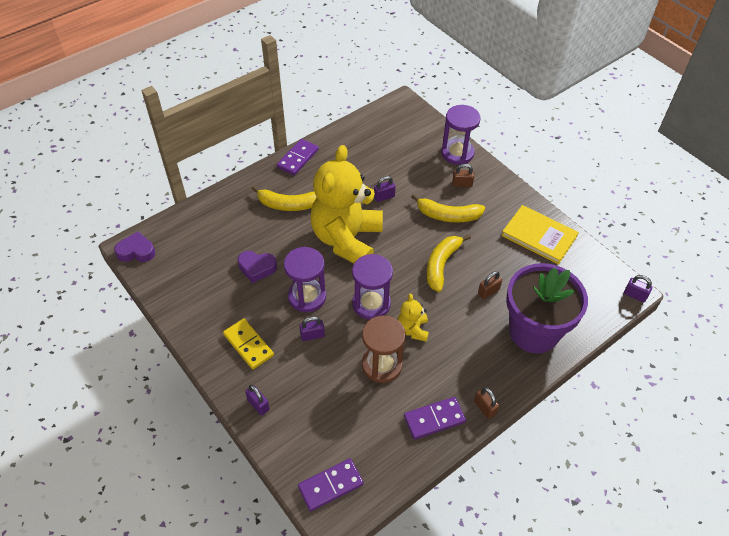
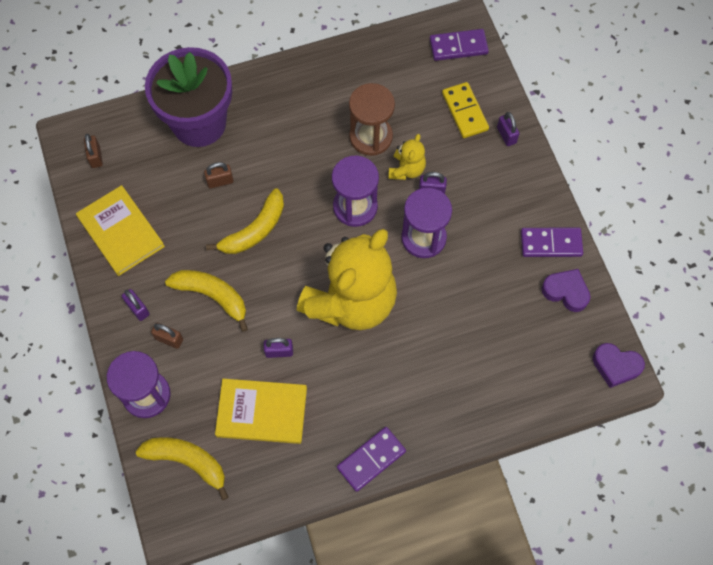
camera: 160 degrees left, 15 degrees up
(248, 345) = (503, 200): yellow domino -> yellow domino (465, 111)
(257, 268) = (471, 294): purple heart -> purple heart (566, 292)
(289, 205) = (407, 379): yellow banana -> yellow banana (187, 461)
(379, 163) = (261, 412): none -> yellow book
(413, 329) = (323, 164): yellow teddy bear -> yellow teddy bear (406, 169)
(434, 419) = (342, 72): purple domino -> purple domino (551, 243)
(485, 408) = (290, 67): brown padlock -> brown padlock (95, 157)
(635, 295) = (67, 128): purple padlock -> purple padlock (138, 309)

